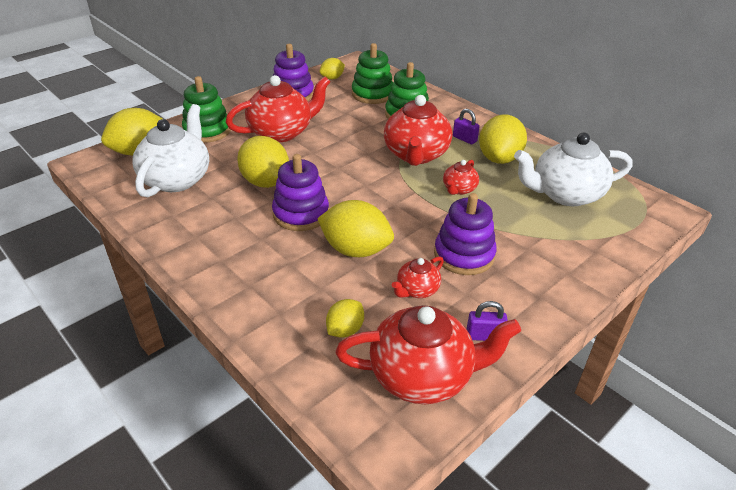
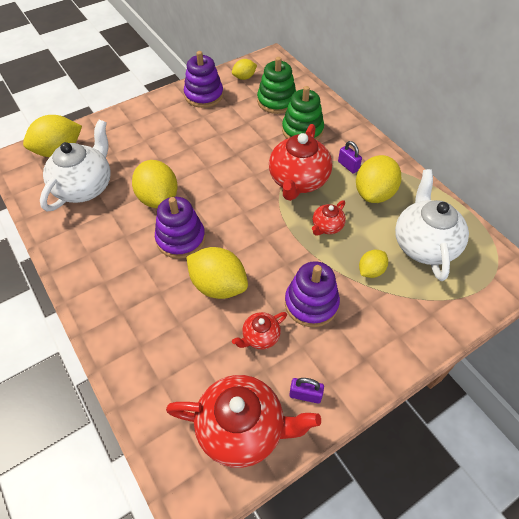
camera: 10 degrees right, 15 degrees up
(207, 131) = (120, 132): green stacking toy -> none
(282, 132) = (184, 141): red teapot -> none
(345, 330) = (189, 371): yellow lemon -> yellow lemon (371, 271)
(565, 194) = (424, 244): white teapot -> white teapot turned 90 degrees clockwise

